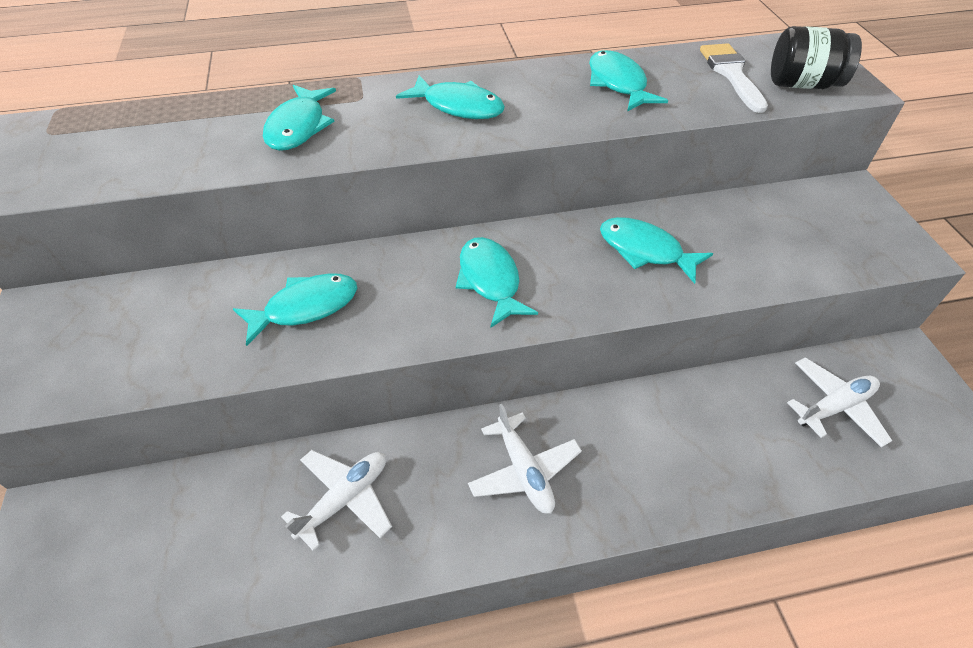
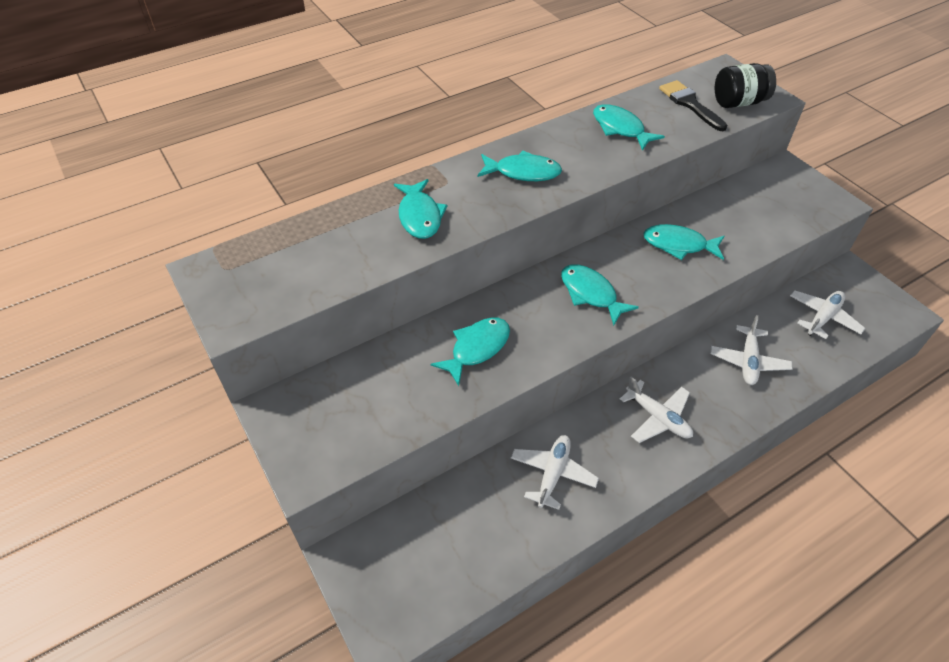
camera: 20 degrees left, 0 degrees up
(692, 434) = (748, 361): none -> white plane
(731, 74) = (690, 104): white brush -> black brush

